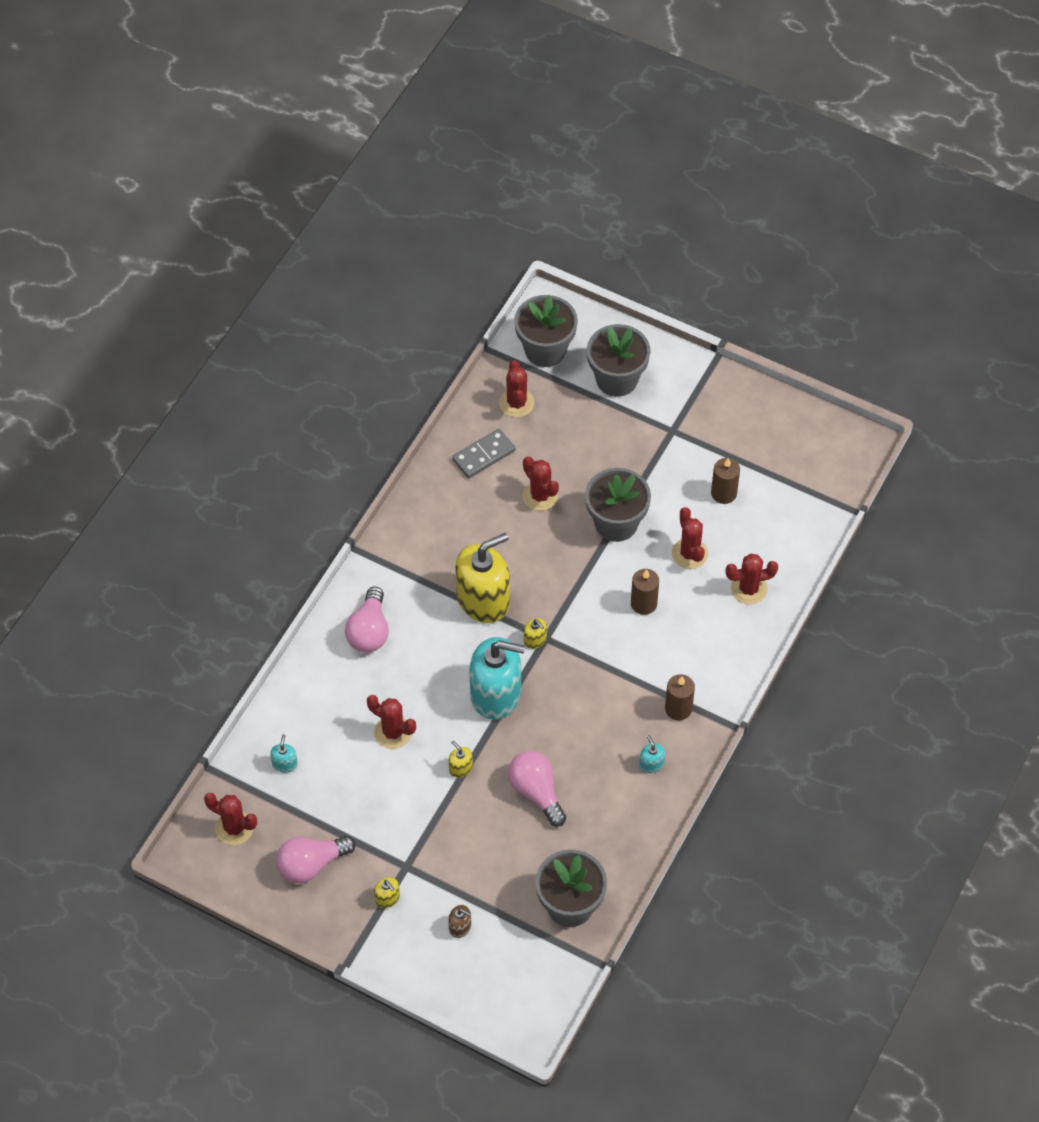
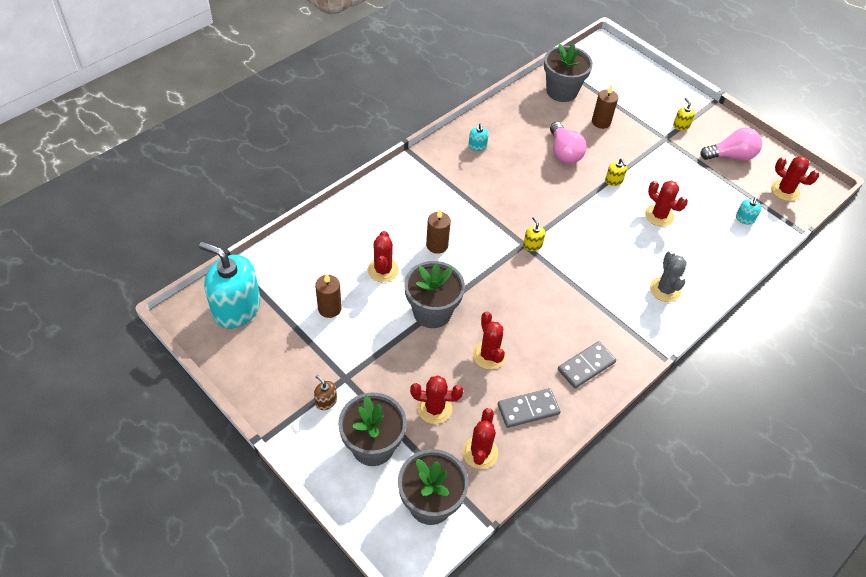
camera: 165 degrees left, 5 degrees down
(369, 631) = (665, 289): pink light bulb -> grey cactus
(437, 515) = (586, 366): none -> grey domino
(460, 927) = (636, 100): brown soap dispenser -> brown soap dispenser (326, 401)
(483, 599) = (565, 286): yellow soap dispenser -> none
(496, 694) = (574, 218): turquoise soap dispenser -> turquoise soap dispenser (236, 308)
(678, 709) = (443, 171): brown candle -> brown candle (601, 122)
(748, 589) = (350, 231): red cactus -> red cactus (434, 408)

